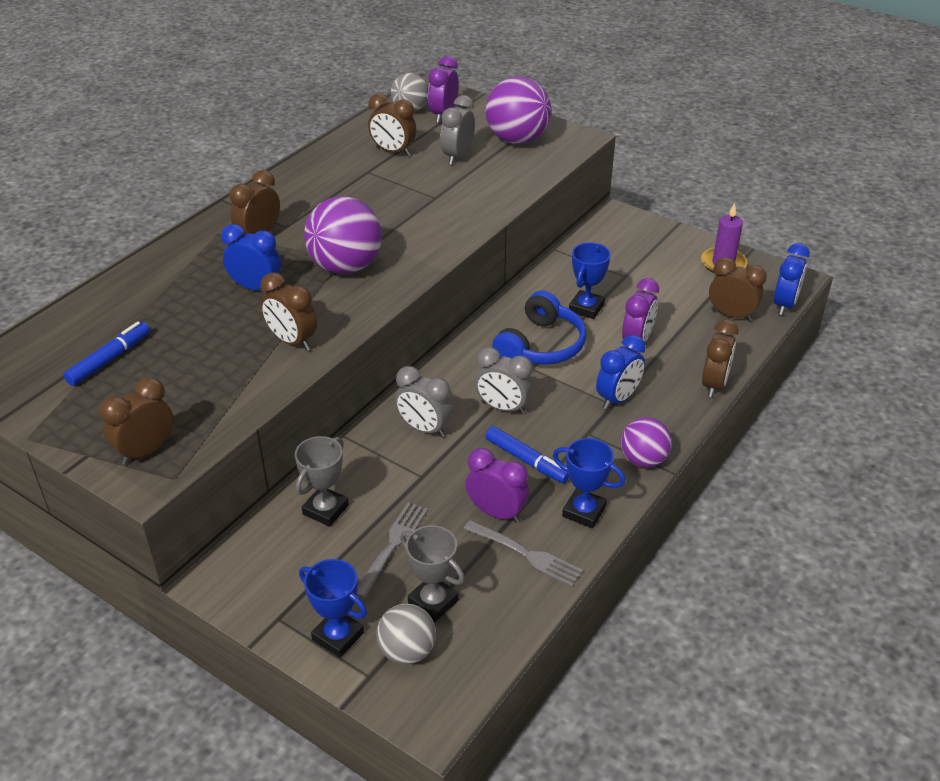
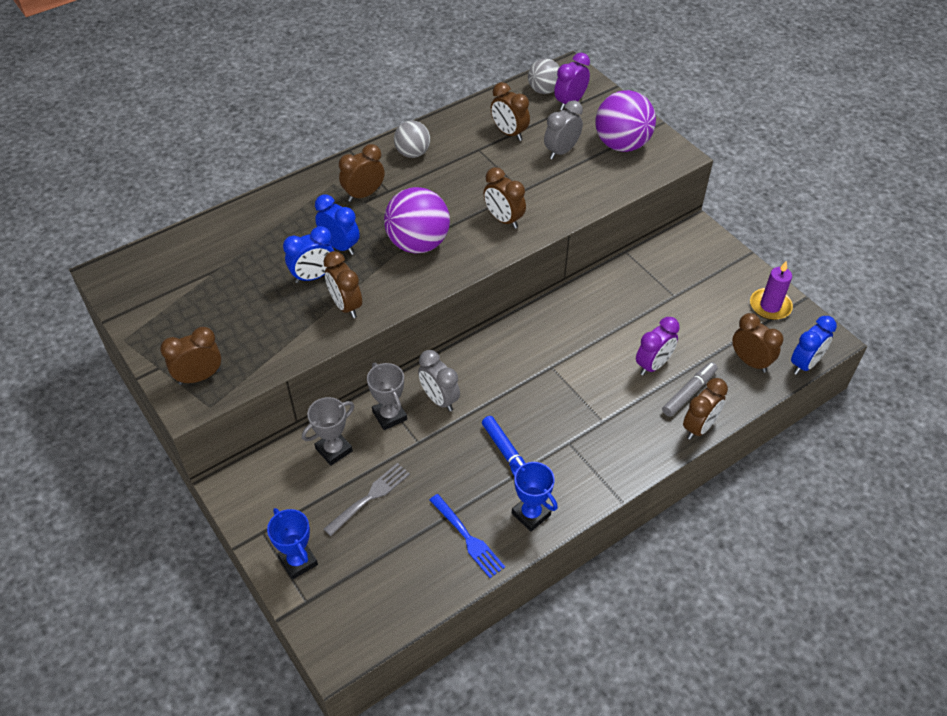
camera: 20 degrees right, 10 degrees up
(109, 359) = (206, 285): blue marker -> none
(407, 651) = (342, 591): grey ball -> grey ball (413, 153)
(429, 226) = (503, 219): none -> brown clock
(433, 602) = (379, 555): grey trophy -> grey trophy (389, 416)
(496, 513) = (461, 493): purple clock -> none
(503, 407) = (510, 398): grey clock -> none
(525, 554) = (467, 537): grey fork -> blue fork
(541, 346) = (569, 347): blue headphones -> none
(586, 308) = (625, 319): blue trophy -> none
(617, 398) = (609, 417): blue clock -> blue clock (313, 276)
(643, 460) = (602, 481): purple ball -> none
(687, 357) = (689, 392): none -> grey marker

